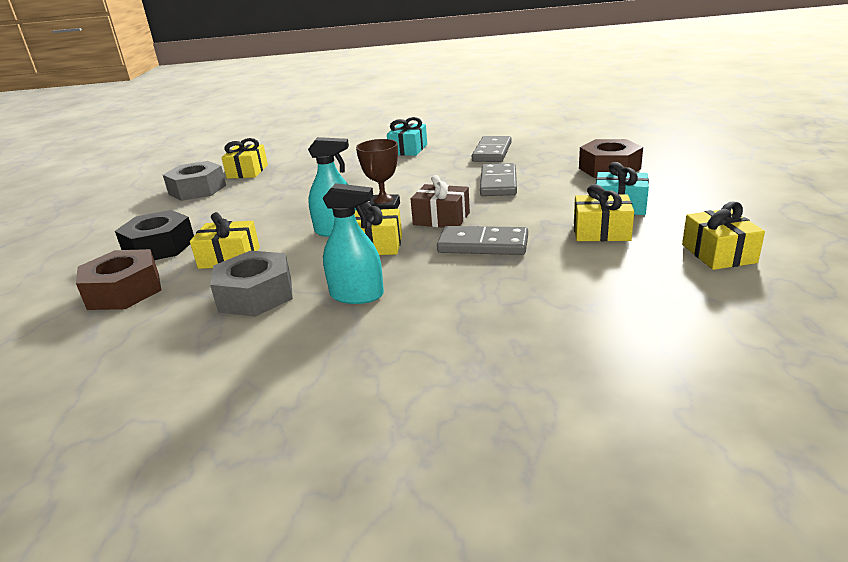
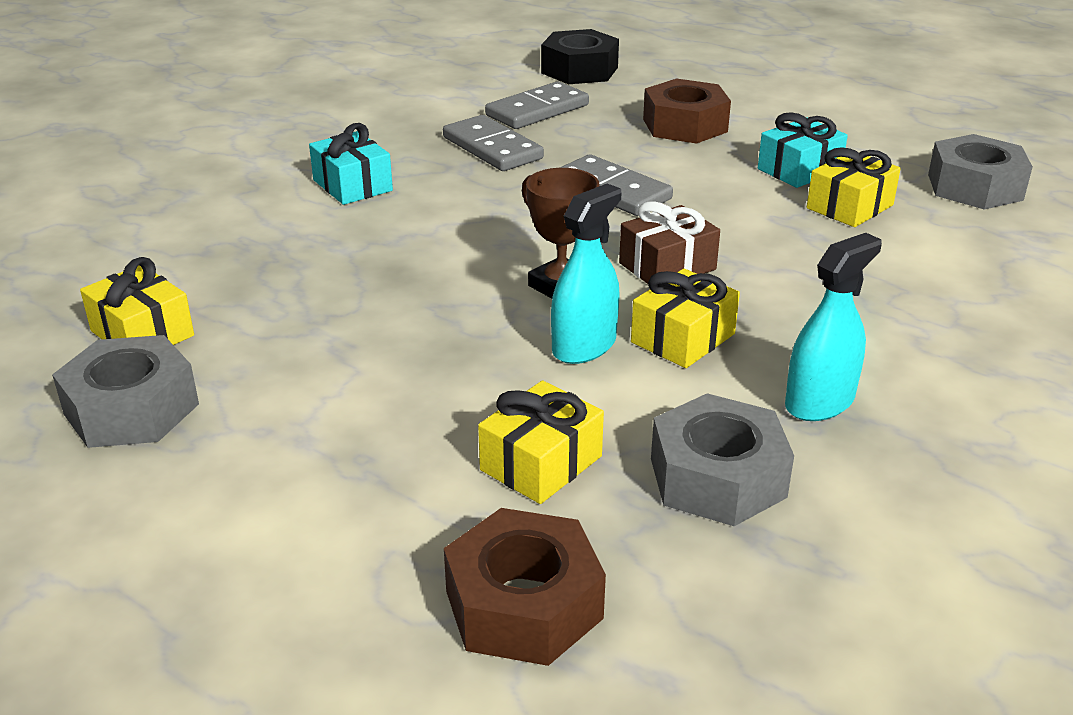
camera: 55 degrees left, 5 degrees up
(159, 247) = (371, 522): black nut -> black nut (579, 70)
(483, 245) = (788, 275): grey domino -> grey domino (537, 110)
(718, 253) = (974, 187): yellow gift -> grey nut

